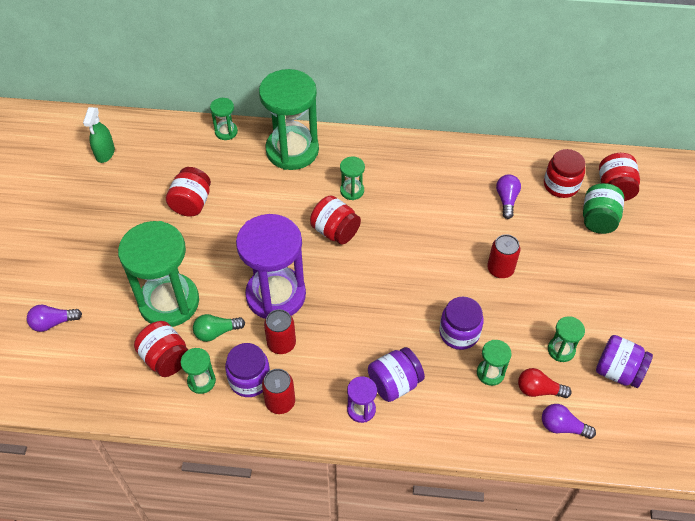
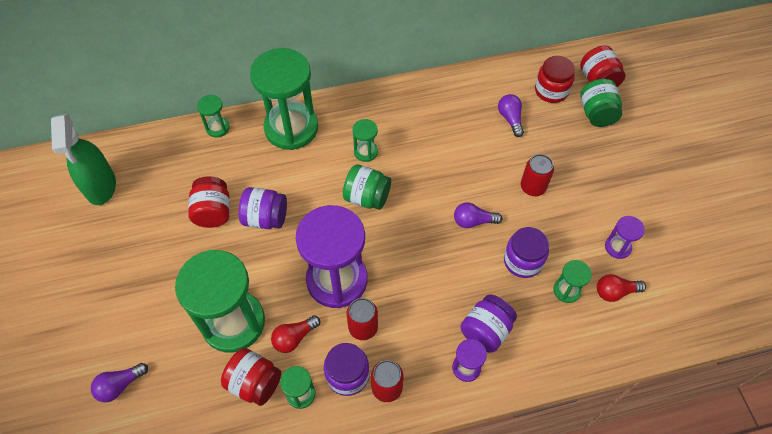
camera: 20 degrees left, 5 degrees up
(105, 153) = (101, 186): green spray bottle -> green spray bottle, size x1.61
(216, 332) = (294, 338): green light bulb -> red light bulb
(335, 231) = (367, 197): red jar -> green jar
(561, 350) = (617, 247): green hourglass -> purple hourglass
(562, 427) = (650, 320): purple light bulb -> purple light bulb (473, 221)
(618, 371) = (673, 251): purple jar -> purple jar (265, 218)

